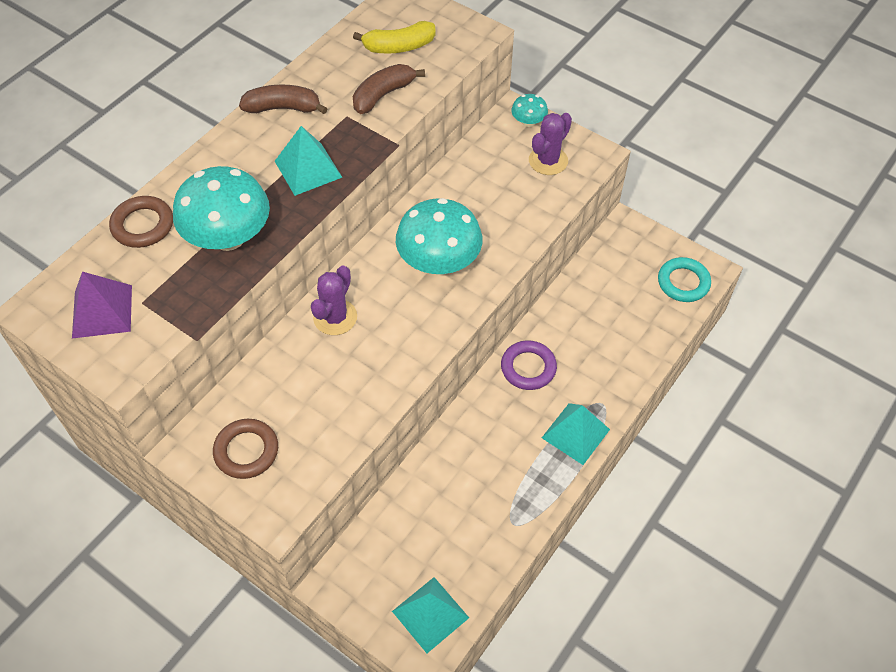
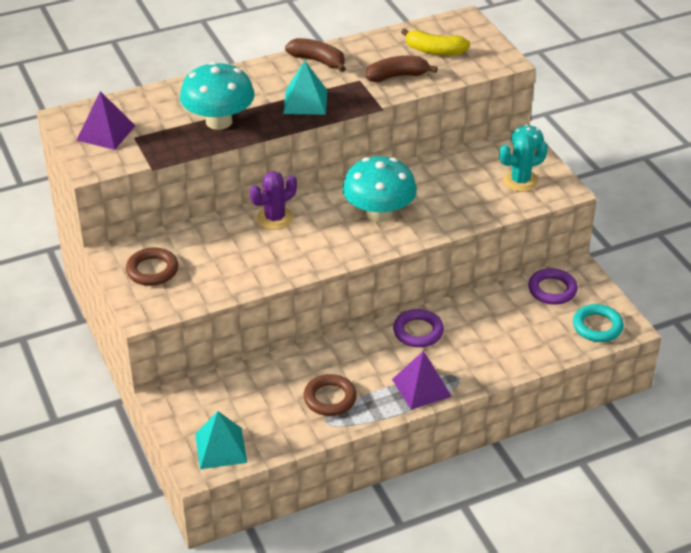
camera: 30 degrees right, 15 degrees down
(143, 225) = (168, 96): brown ring -> brown ring (330, 398)
(548, 161) = (520, 181): purple cactus -> turquoise cactus
(575, 433) = (421, 387): turquoise pyramid -> purple pyramid
(616, 259) = (552, 290): none -> purple ring

